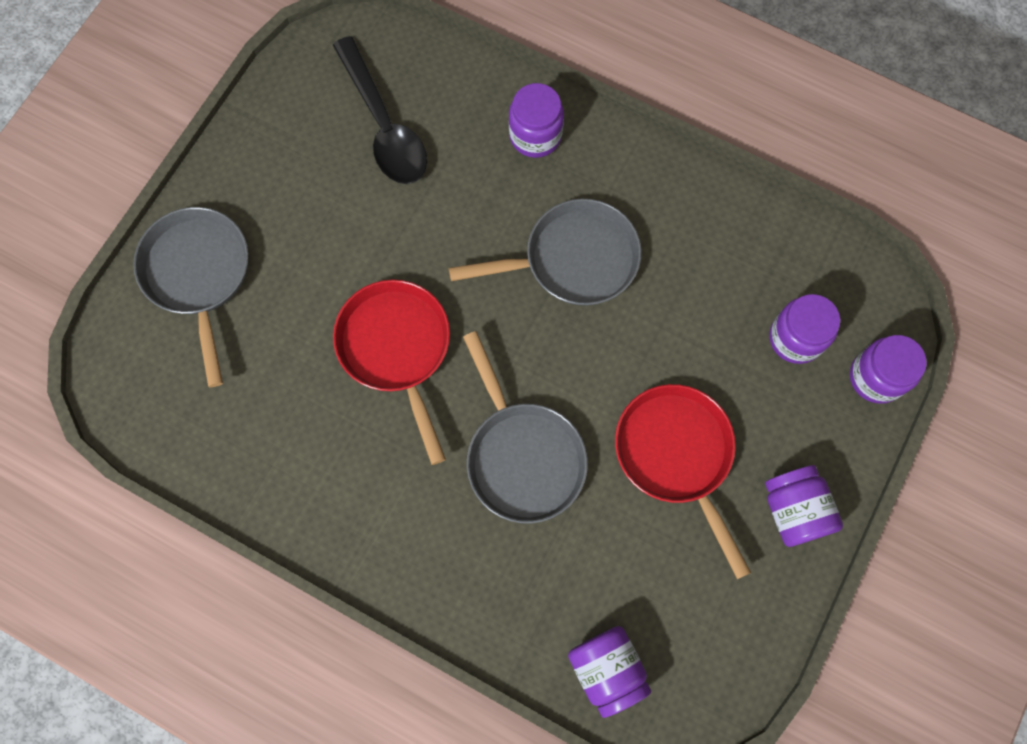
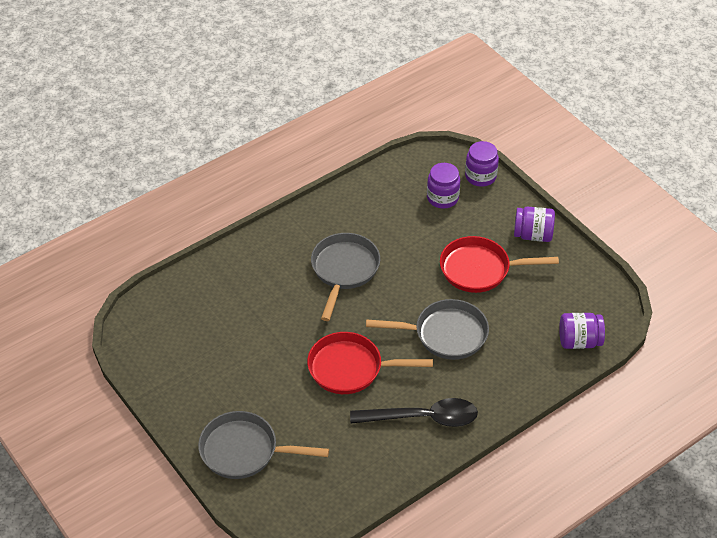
camera: 65 degrees left, 25 degrees down
(384, 126) = (204, 325): black spoon -> black spoon (423, 418)
(535, 135) = (258, 259): purple jar -> none

